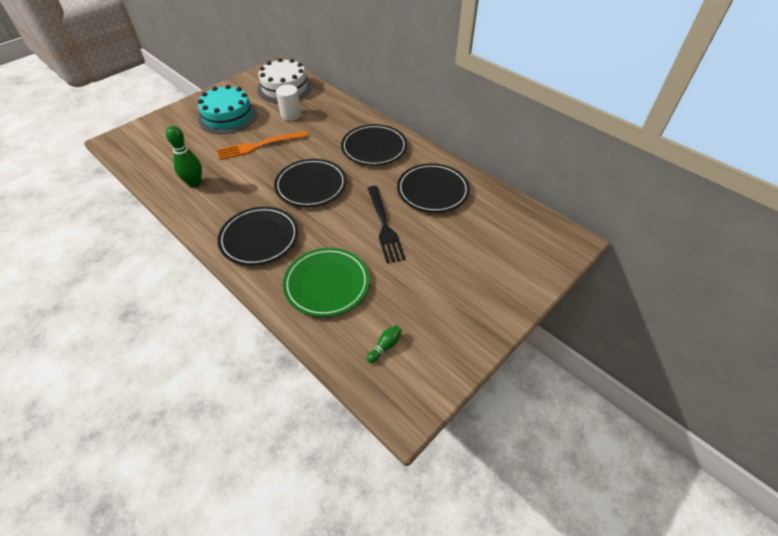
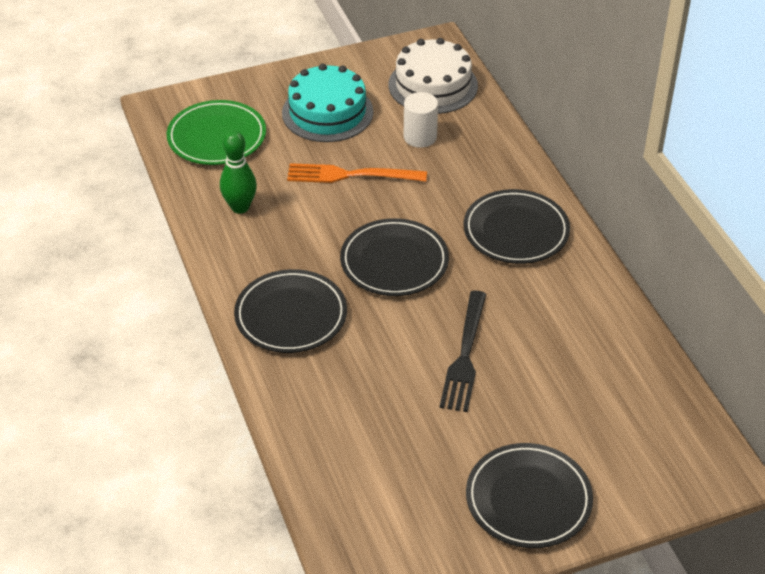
camera: 25 degrees right, 5 degrees down
(327, 284) = (347, 407): green plate -> green plate (217, 137)
(385, 346) = (380, 510): green bowling pin -> none
(432, 191) = (564, 327): black plate -> black plate (528, 499)

